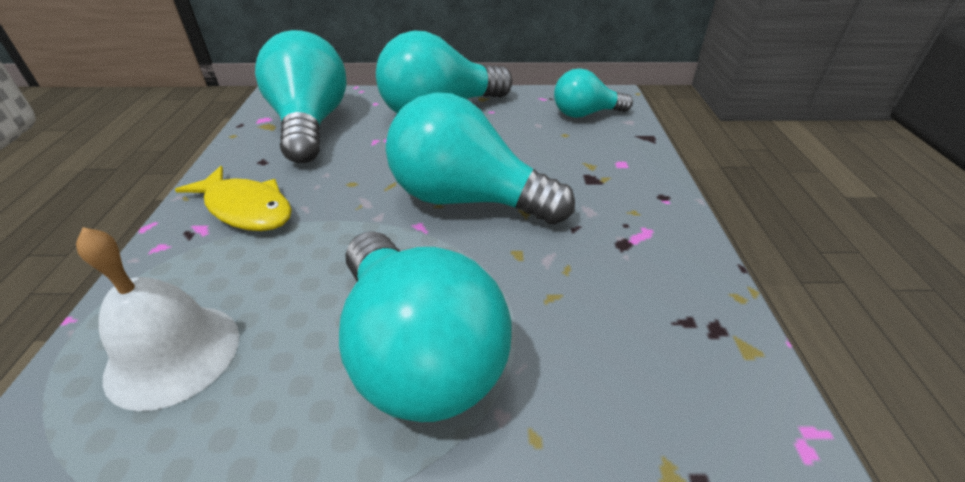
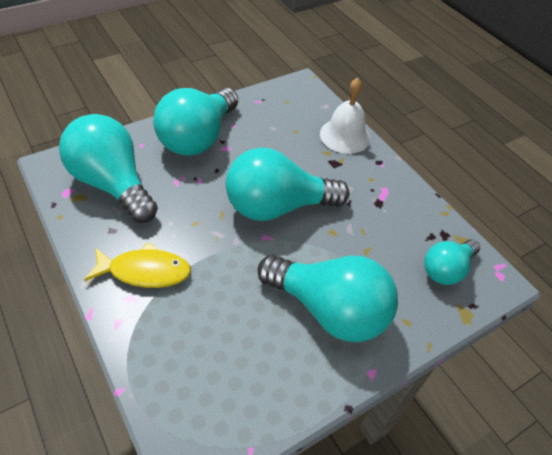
camera: 35 degrees left, 10 degrees up
(173, 354) = (208, 374): white bell -> white bell (345, 135)
(585, 114) = (295, 108): turquoise light bulb -> turquoise light bulb (446, 269)

